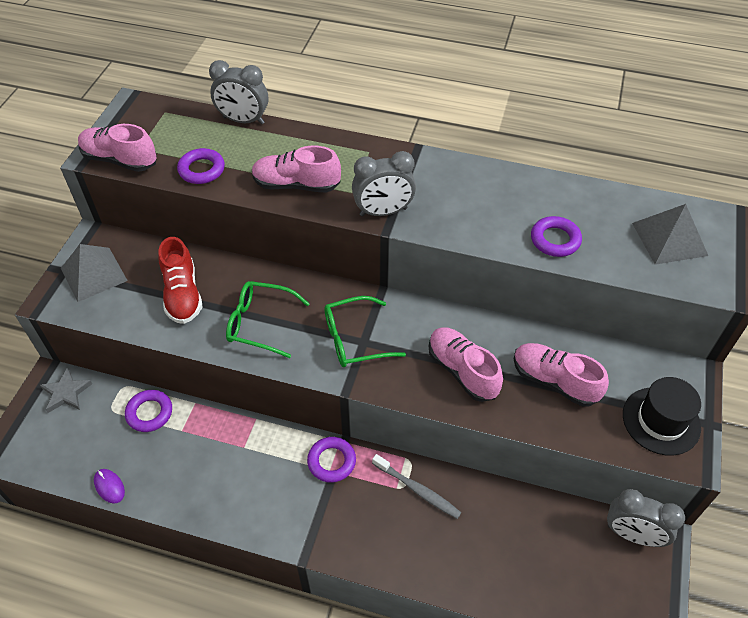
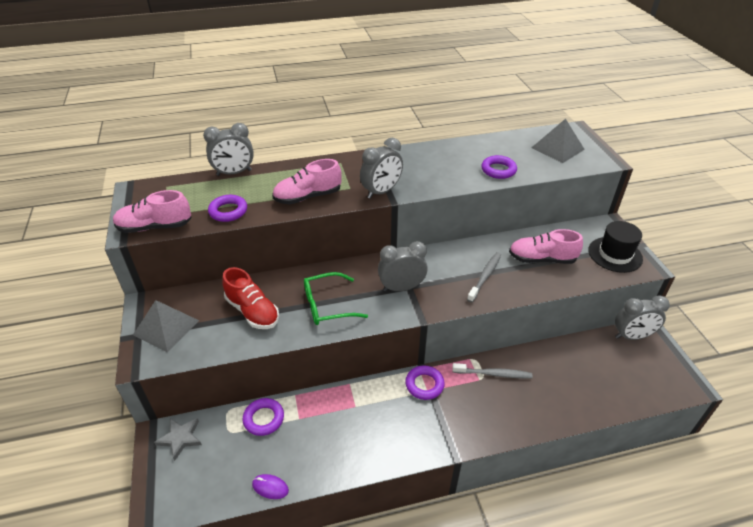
camera: 30 degrees left, 10 degrees down
(354, 339) = (401, 288): green glasses -> grey clock
(462, 371) = (485, 276): pink shoe -> grey toothbrush

